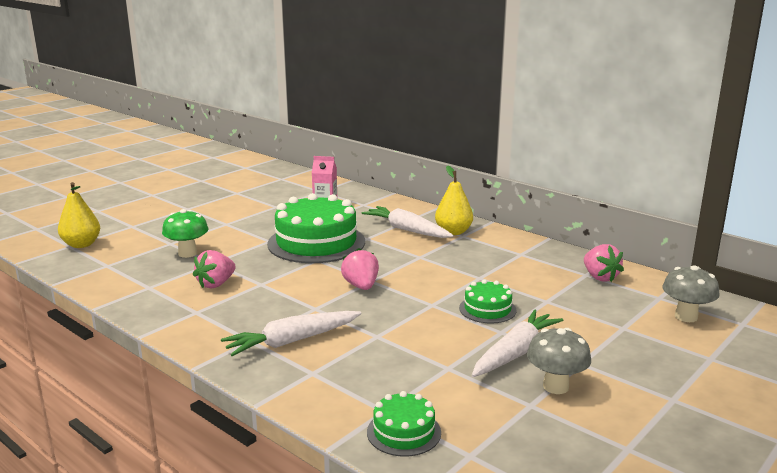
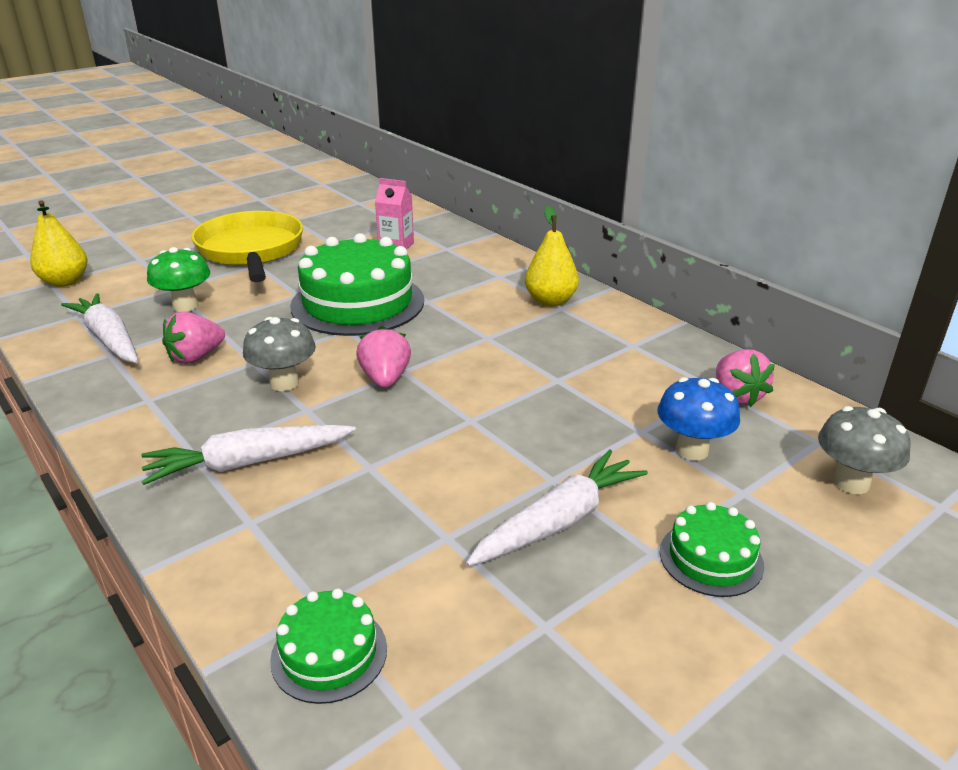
camera: 10 degrees right, 10 degrees up
(216, 215) = (251, 251): none -> yellow pan
(407, 230) = (488, 293): white carrot -> white carrot (109, 339)
(487, 309) = (547, 436): green cake -> green cake (711, 558)
(555, 386) = (597, 594): grey mushroom -> grey mushroom (284, 383)
(583, 308) = (692, 450): none -> blue mushroom

